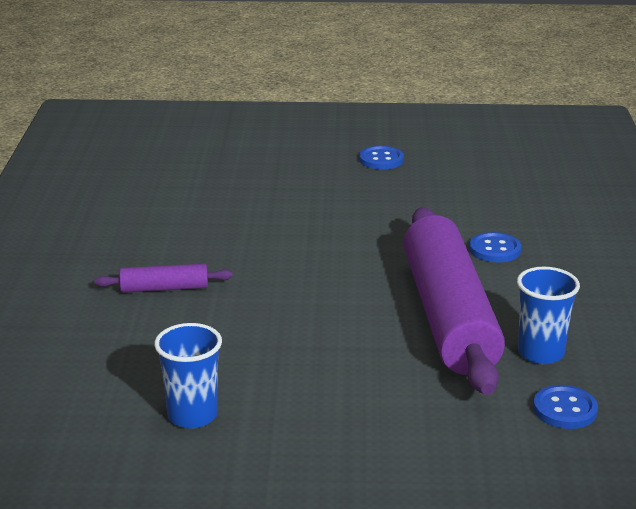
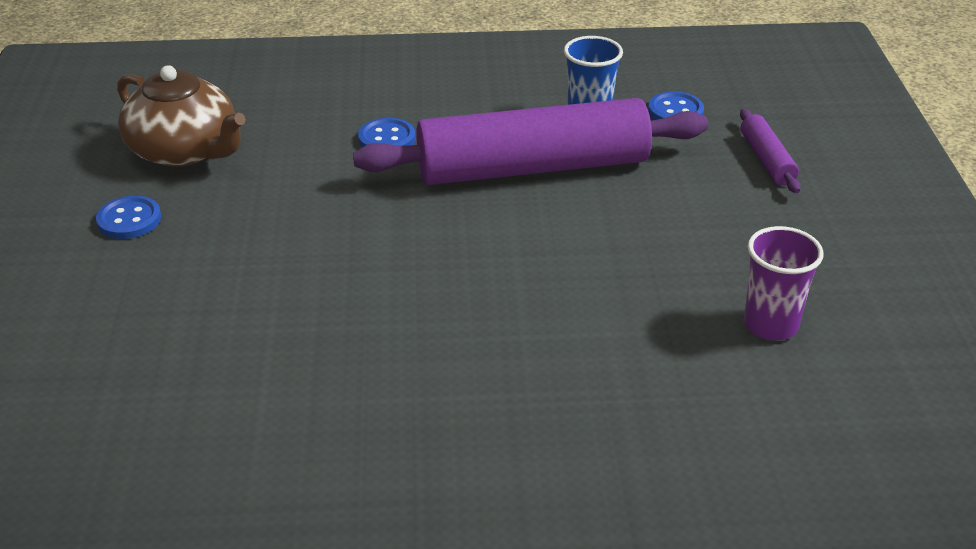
camera: 95 degrees left, 10 degrees up
(164, 288) = (506, 383): purple rolling pin -> purple rolling pin (766, 160)
(192, 415) = (770, 325): blue cup -> purple cup
(472, 173) = (185, 150): none -> brown teapot

